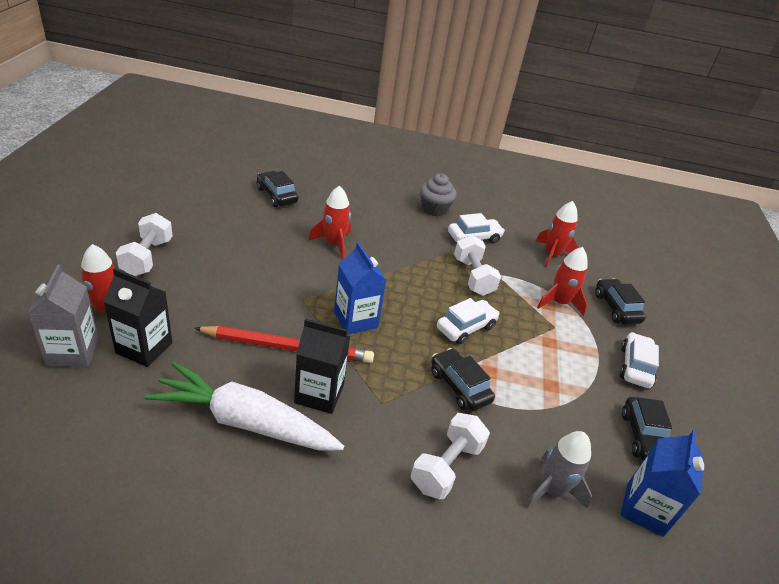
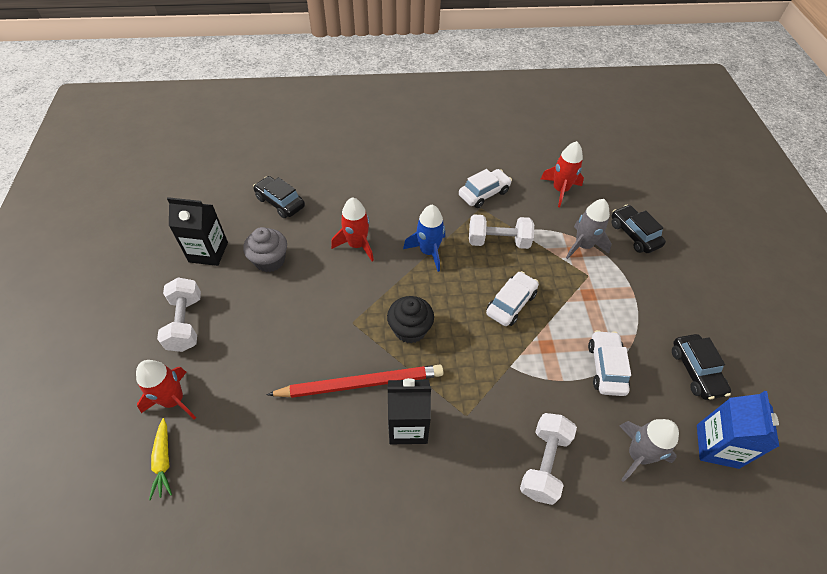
camera: 10 degrees left, 15 degrees up
(73, 352) = (163, 461): grey carton -> yellow carrot
(144, 348) = (228, 432): black carton -> black carton (208, 252)
(245, 421) = (354, 480): white carrot -> none
(355, 319) = (410, 329): blue carton -> black cupcake
(400, 266) = (428, 251): none -> blue rocket
(434, 209) = (436, 169): grey cupcake -> grey cupcake (270, 260)
(459, 386) = (527, 372): black car -> none
(473, 277) = (498, 241): white dumbbell -> white dumbbell turned 60 degrees counterclockwise
(559, 302) = (583, 245): red rocket -> grey rocket
(635, 367) = (668, 296): white car -> white car (606, 367)

